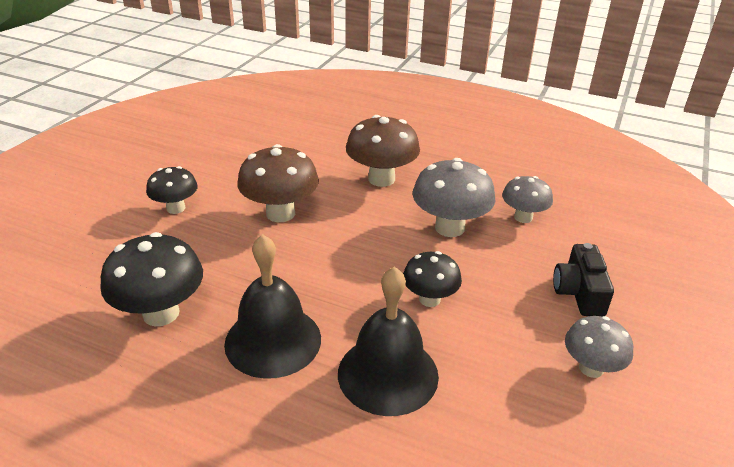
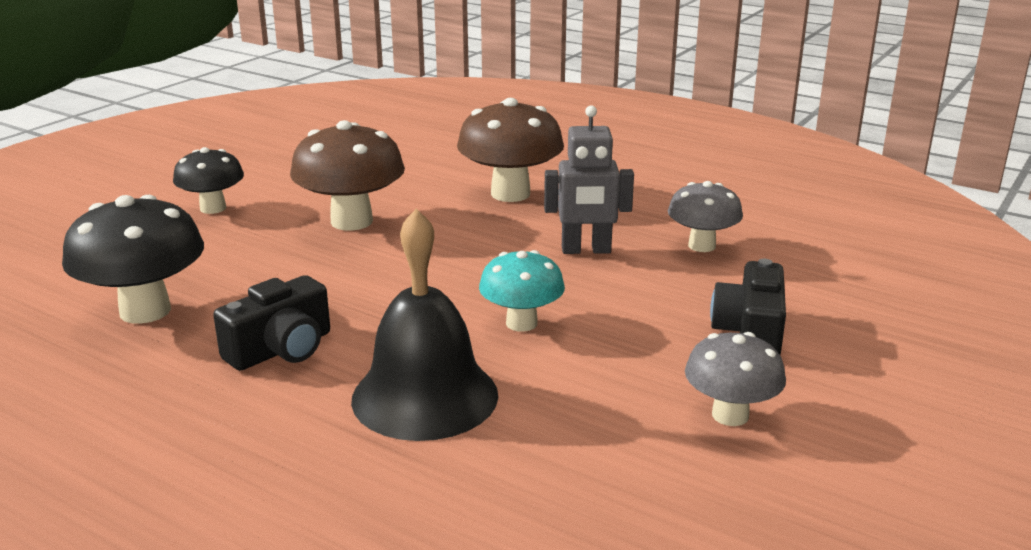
camera: 10 degrees right, 10 degrees down
(273, 340) = (281, 349): black bell -> black camera
(429, 299) = (521, 323): black mushroom -> turquoise mushroom
(449, 228) = (586, 250): grey mushroom -> grey robot

